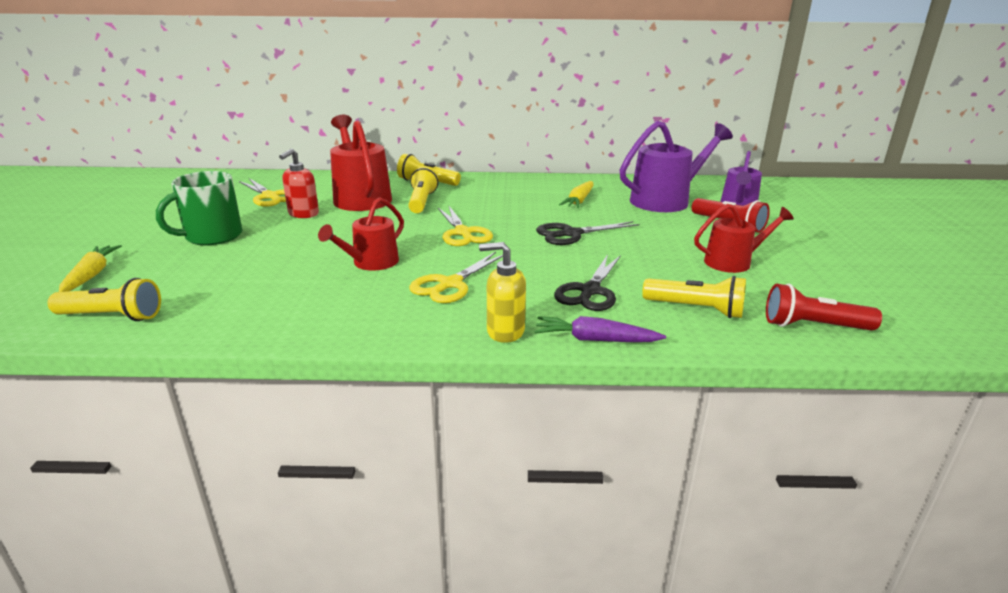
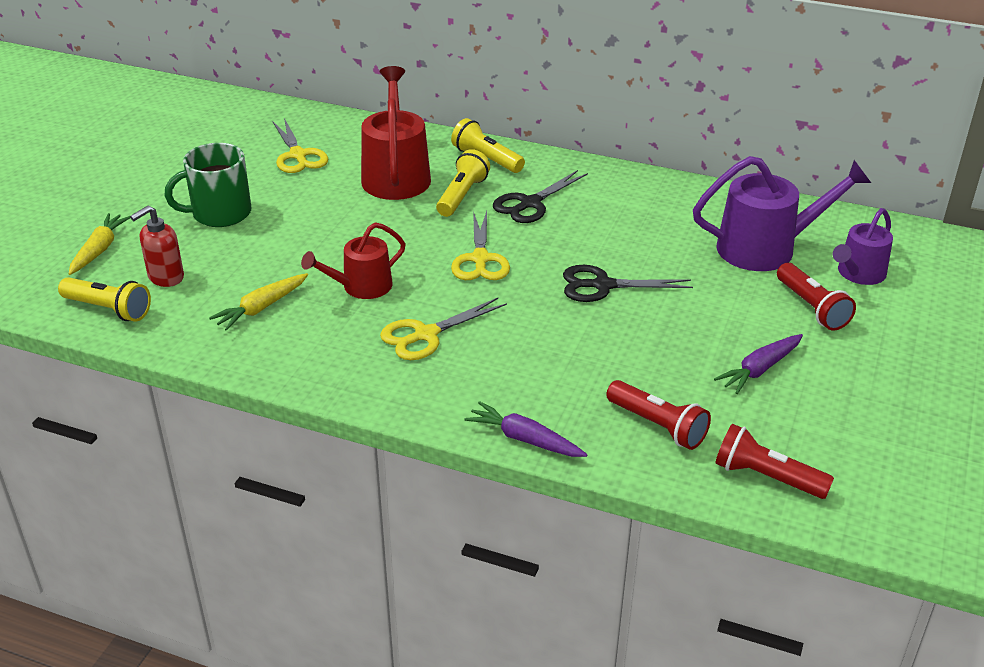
camera: 20 degrees right, 10 degrees up
(303, 214) = (322, 194): red soap dispenser -> red soap dispenser (165, 277)
(505, 331) = (444, 409): yellow soap dispenser -> none
(579, 201) = (652, 228): yellow carrot -> yellow carrot (261, 308)
(590, 291) = (563, 376): black scissors -> black scissors (530, 203)
(696, 309) = (658, 426): yellow flashlight -> red flashlight
(733, 262) = (759, 369): red watering can -> purple carrot

